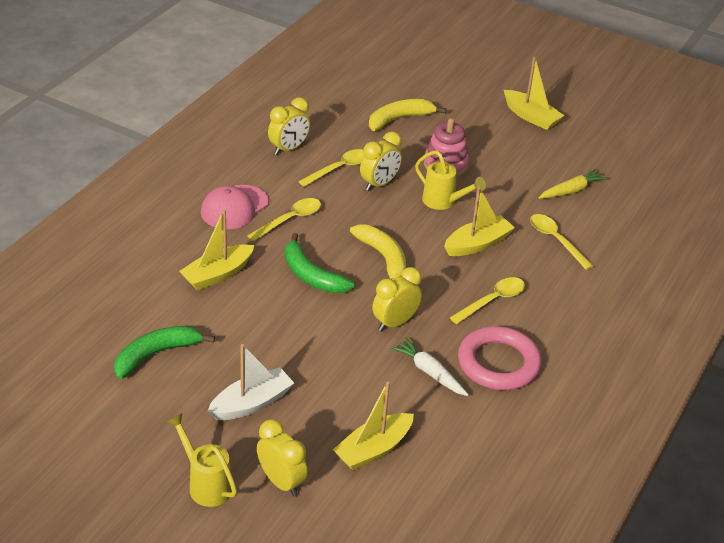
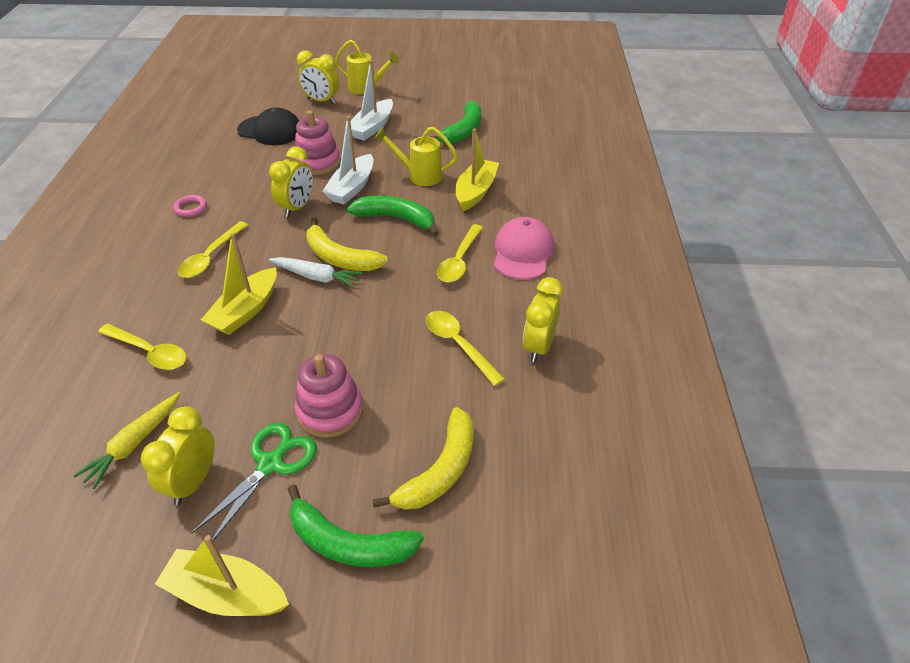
camera: 155 degrees right, 5 degrees up
(329, 325) = (352, 188): none -> white boat
(340, 168) = (458, 344): yellow spoon -> yellow spoon turned 120 degrees clockwise
(345, 373) = (318, 162): none -> pink stacking toy
(373, 449) = (270, 130): yellow boat -> black cap
(379, 184) = (397, 343): yellow clock -> yellow clock (193, 481)
(429, 372) = (250, 184): white carrot -> white carrot (316, 277)
(444, 202) = (307, 349): yellow watering can -> yellow watering can (419, 175)
(464, 112) = (349, 543): none -> green banana
(492, 154) = (270, 464): none -> green scissors
(498, 363) = (191, 208): pink ring -> pink ring, size x0.43

